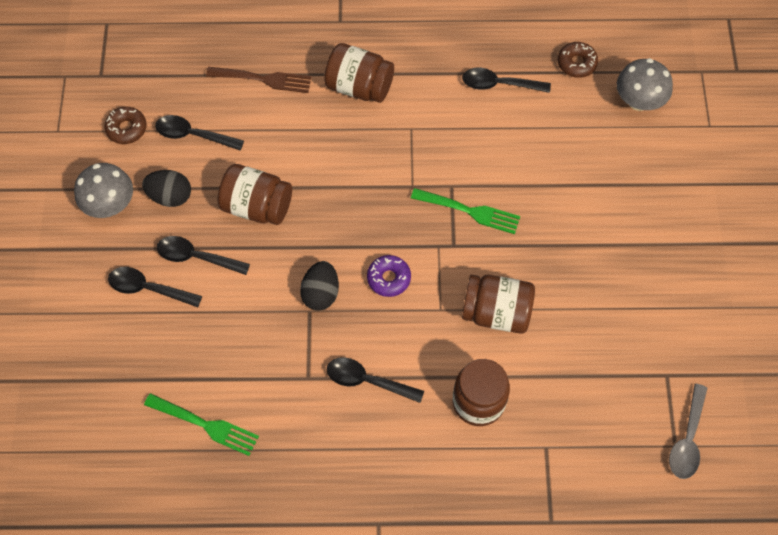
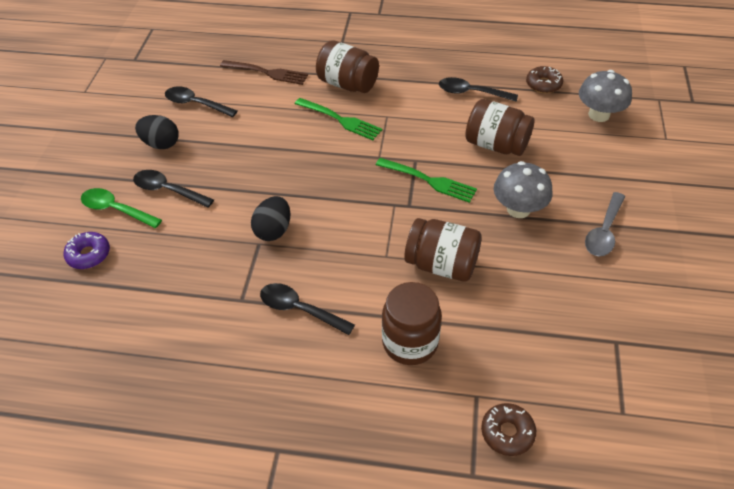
camera: 10 degrees right, 15 degrees down
(110, 204) = (107, 145): grey mushroom -> grey mushroom (518, 209)
(126, 129) = (142, 95): brown donut -> brown donut (507, 432)
(148, 288) = (116, 209): black spoon -> green spoon
(205, 425) = (127, 329): green fork -> green fork (340, 120)
(257, 206) = (234, 158): brown jar -> brown jar (496, 145)
(389, 278) = (341, 225): purple donut -> purple donut (89, 255)
(687, 439) = (637, 408): grey spoon -> grey spoon (604, 232)

